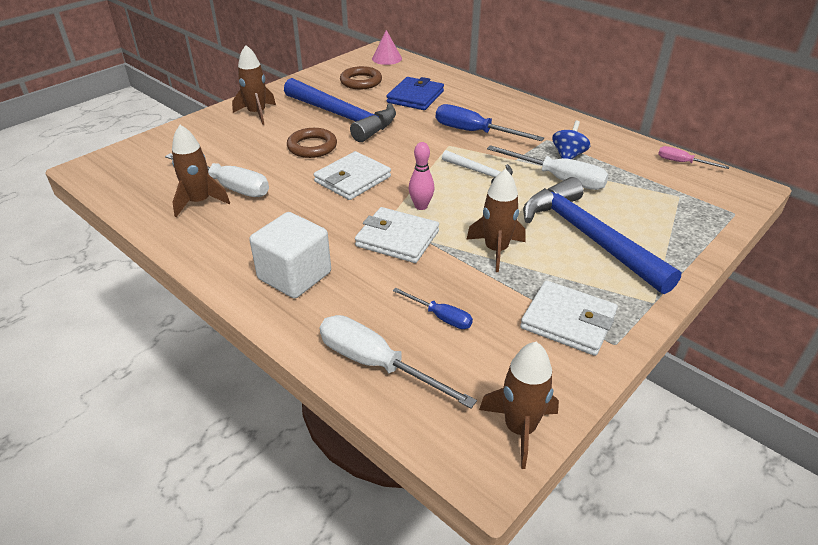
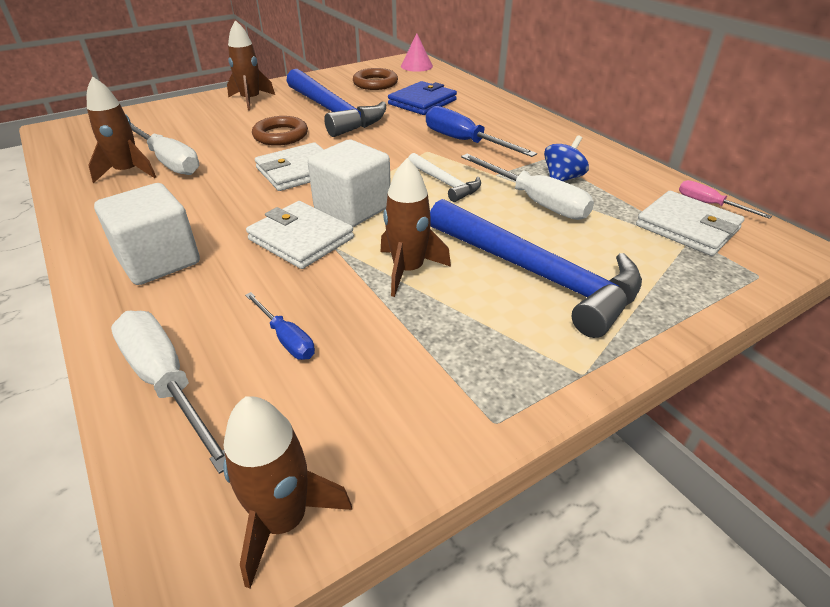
camera: 15 degrees right, 0 degrees up
(421, 206) = (352, 208): pink bowling pin -> white cube
(568, 321) = (447, 376): white wallet -> white wallet (687, 227)
(589, 237) = (536, 274): blue hammer -> blue hammer turned 150 degrees clockwise

